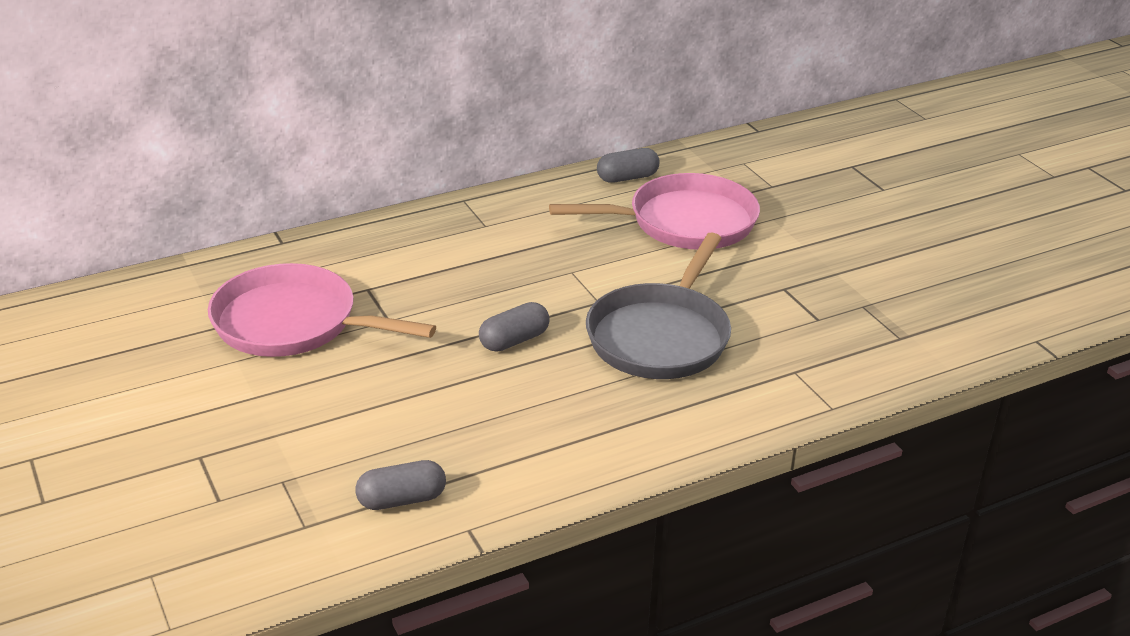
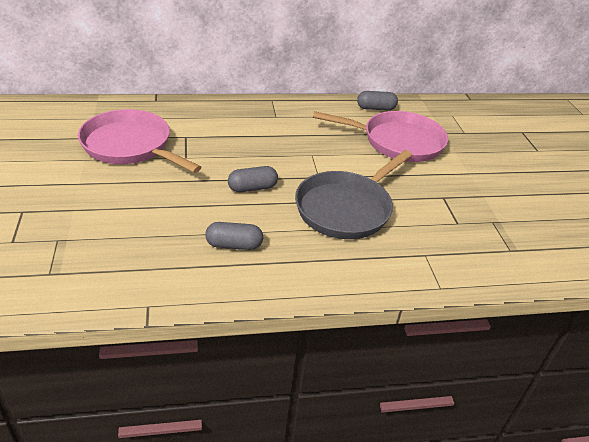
camera: 15 degrees right, 5 degrees up
(401, 500) = (119, 273): grey capsule -> grey capsule (234, 245)

